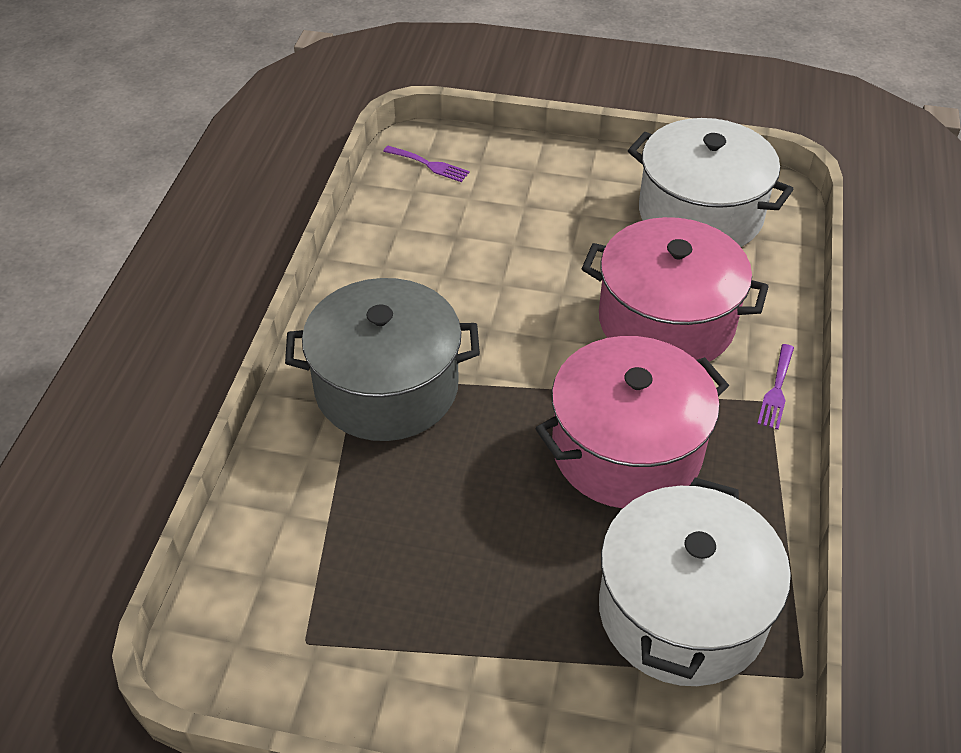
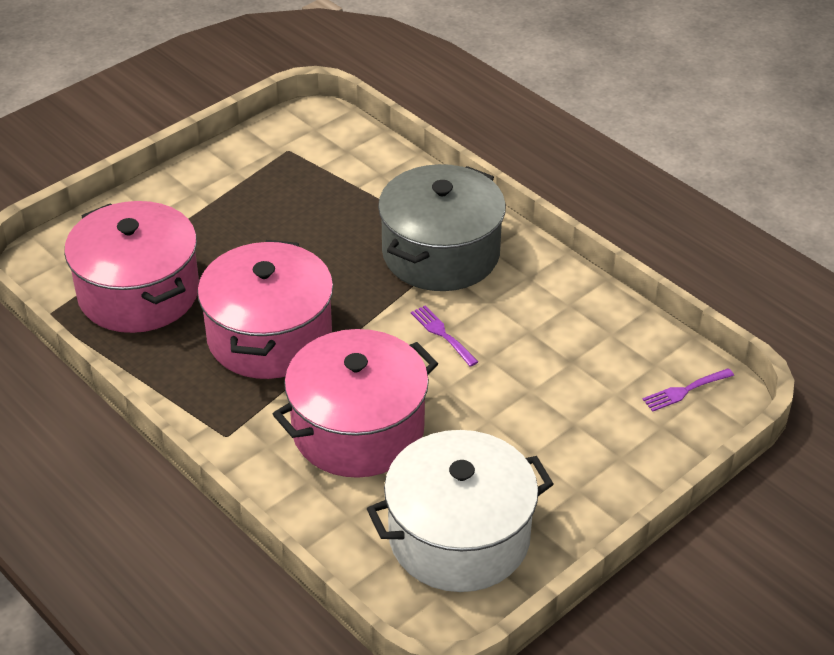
camera: 125 degrees right, 5 degrees down
(682, 611) = (139, 293): white pot -> pink pot
(776, 390) = (231, 448): purple fork -> purple fork (442, 334)

